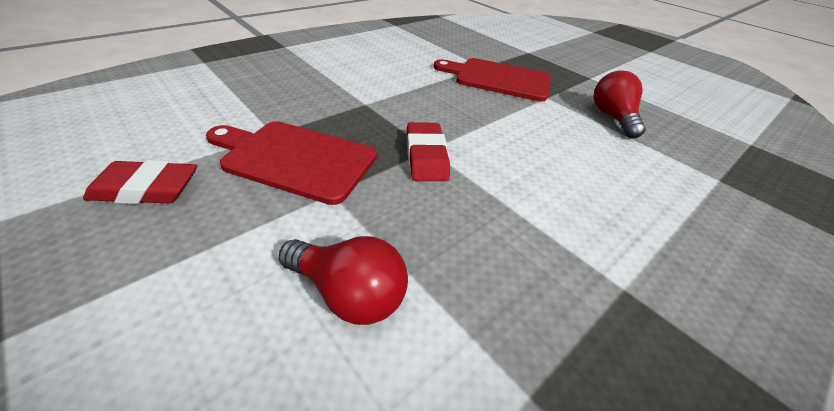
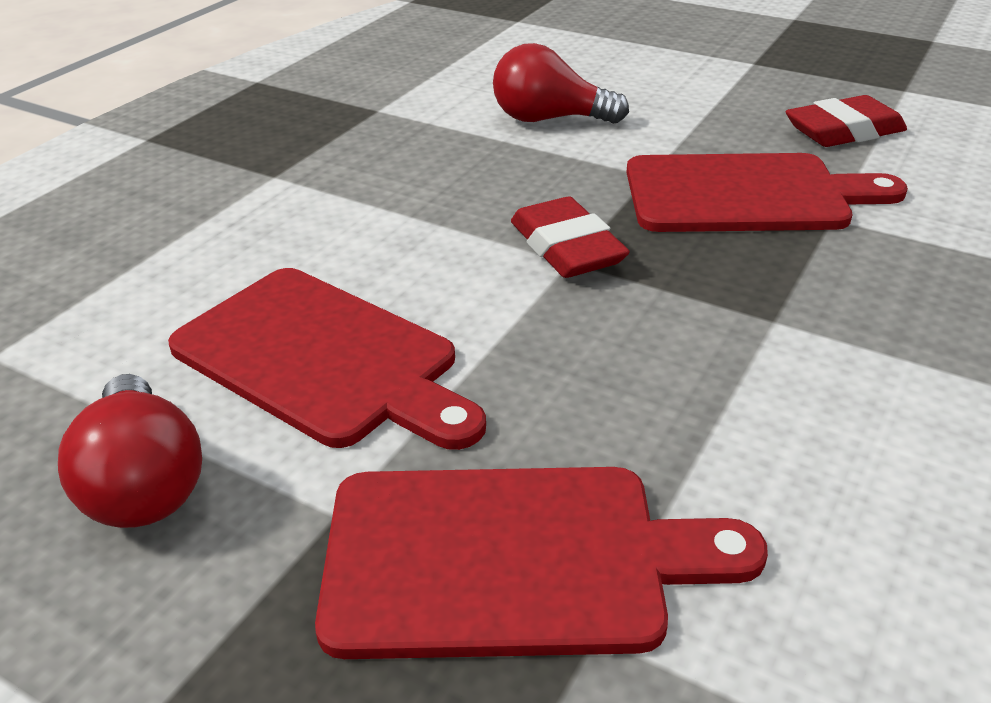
camera: 165 degrees right, 5 degrees down
(557, 138) = (322, 359): none -> red cutting board

